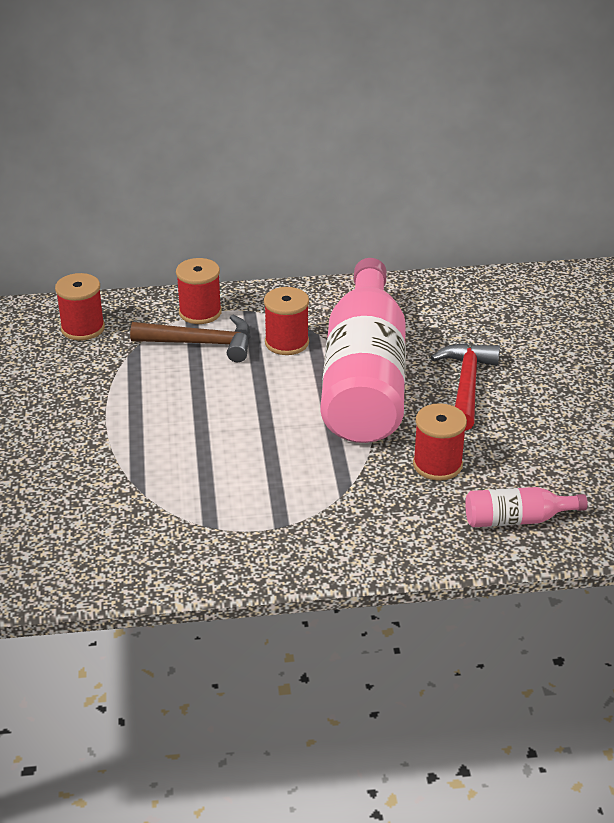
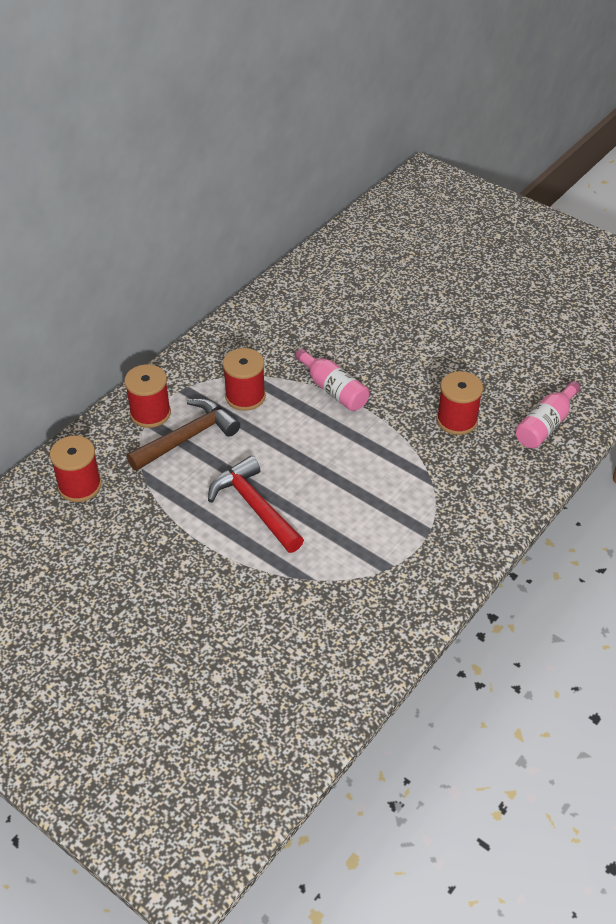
camera: 45 degrees left, 10 degrees up
(365, 379) = (333, 389): pink bottle -> pink bottle, size x0.41
(466, 385) = (398, 351): red hammer -> red hammer (254, 506)

